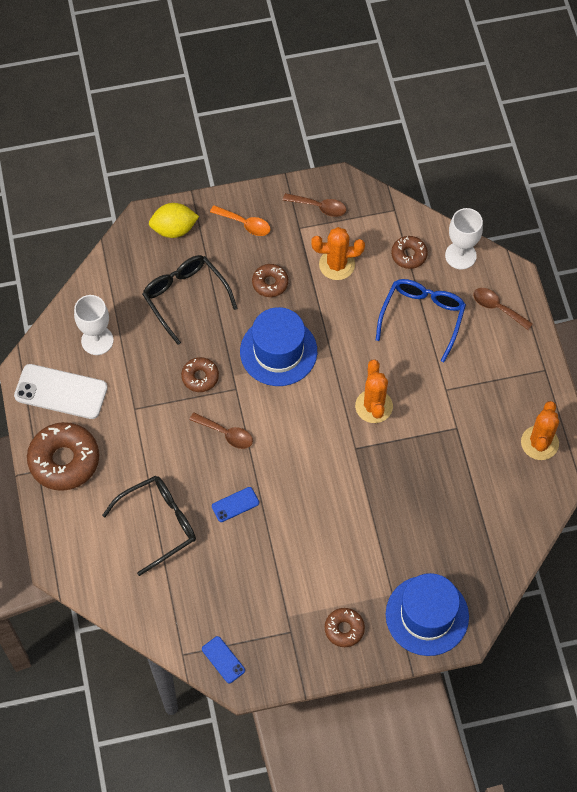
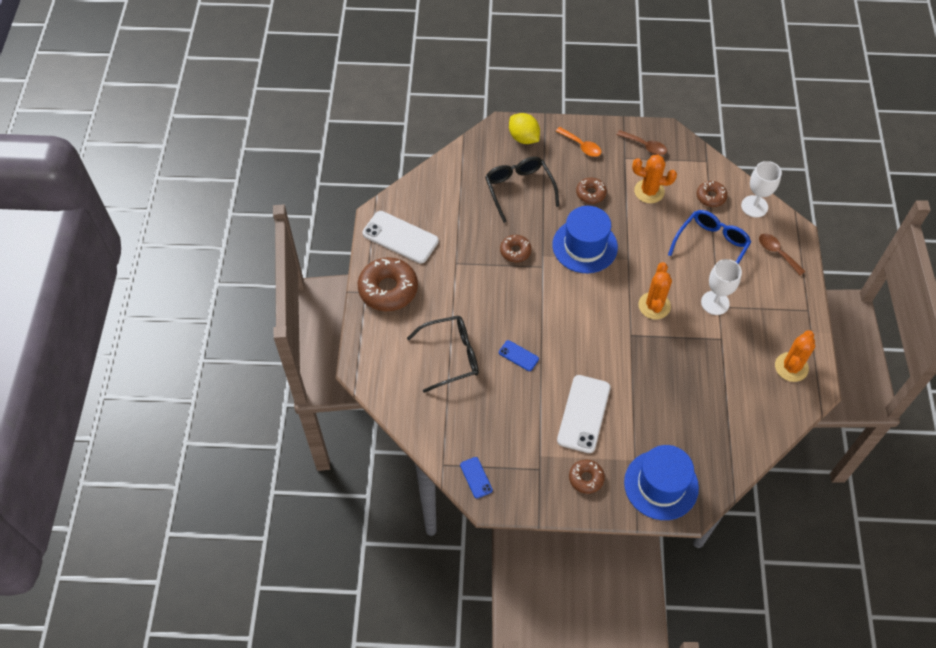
camera: 15 degrees right, 5 degrees down
(97, 340) = (440, 206): white goblet -> white goblet (715, 303)
(174, 229) = (523, 138): yellow lemon -> yellow lemon turned 45 degrees clockwise
(226, 434) = (525, 299): brown spoon -> none
(235, 504) = (518, 355): blue phone -> blue phone turned 45 degrees clockwise
(324, 555) = (583, 414): none -> white phone

